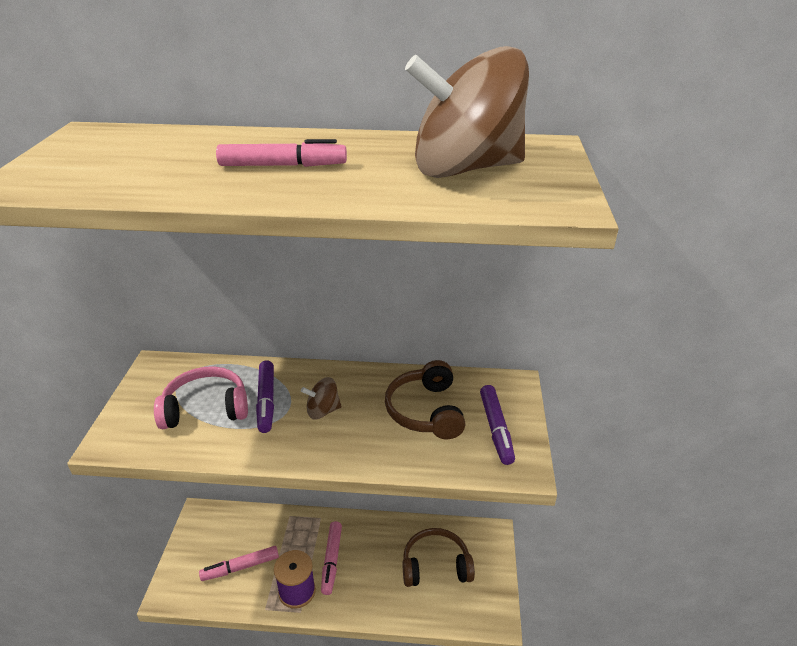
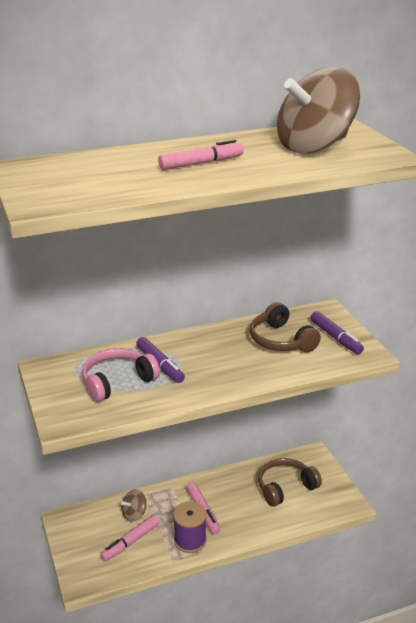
camera: 25 degrees left, 5 degrees down
(322, 411) = (208, 359): brown spinning top -> brown spinning top (134, 514)

